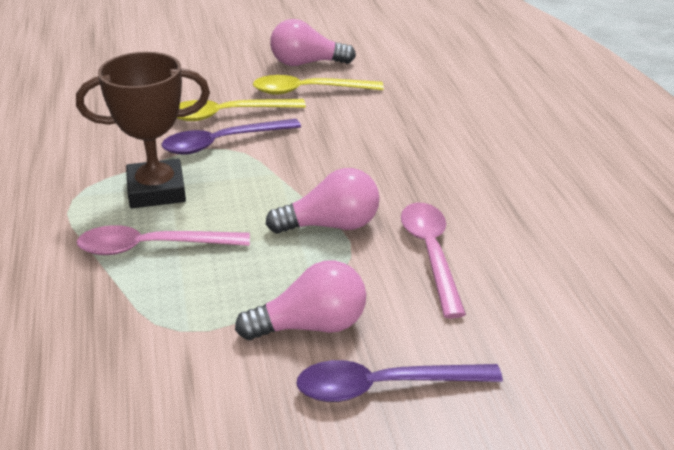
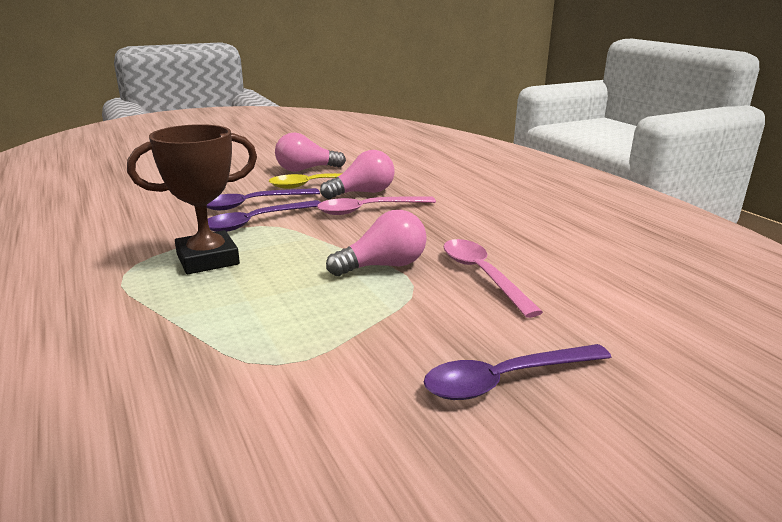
camera: 15 degrees left, 10 degrees down
(152, 247) = (220, 301): pink spoon -> pink spoon (368, 210)
(228, 114) = (253, 204): yellow spoon -> purple spoon
(311, 326) = (407, 341): pink light bulb -> pink light bulb (363, 193)

